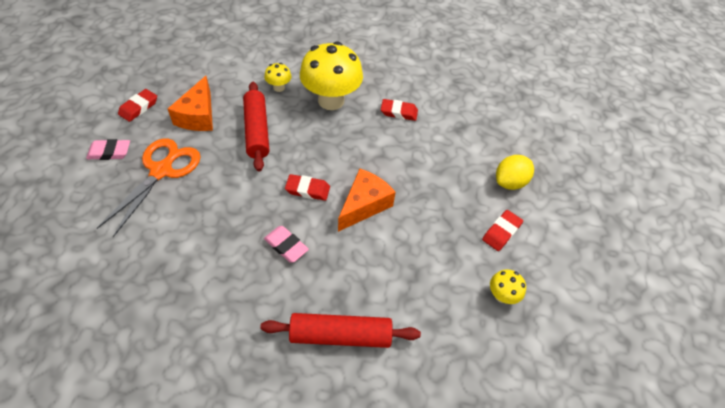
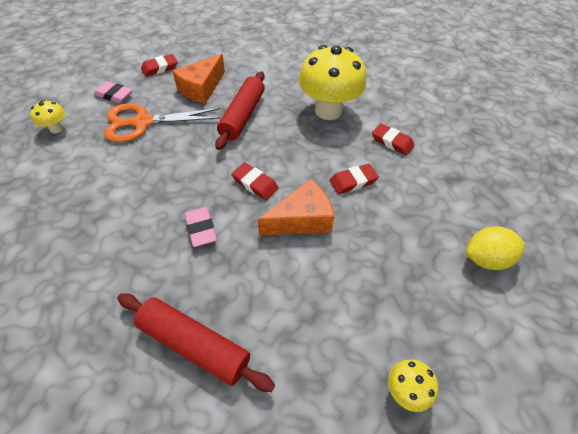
camera: 30 degrees right, 0 degrees up
(162, 170) = (142, 122): orange scissors -> orange scissors turned 150 degrees counterclockwise
(279, 87) = (286, 85): yellow mushroom -> yellow mushroom (56, 129)
(501, 232) = (445, 312): red eraser -> red eraser (353, 181)

